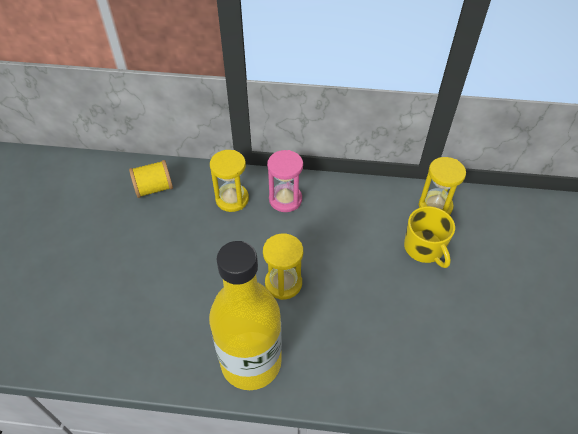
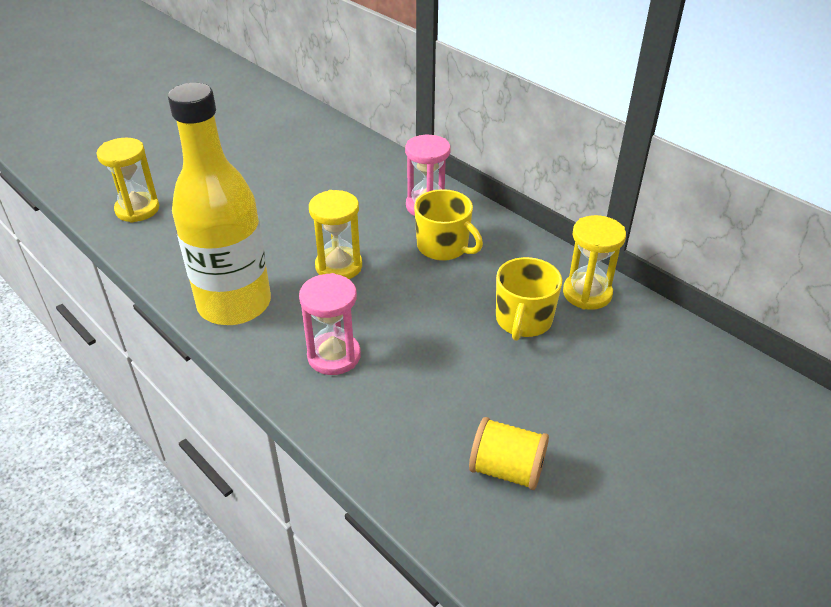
camera: 40 degrees right, 10 degrees down
(154, 188) = (319, 141): yellow spool -> yellow spool (507, 469)
(232, 199) = (376, 181): yellow hourglass -> yellow hourglass (137, 209)
(328, 224) = (443, 247): none -> yellow mug
(355, 352) = (334, 356): none -> pink hourglass

